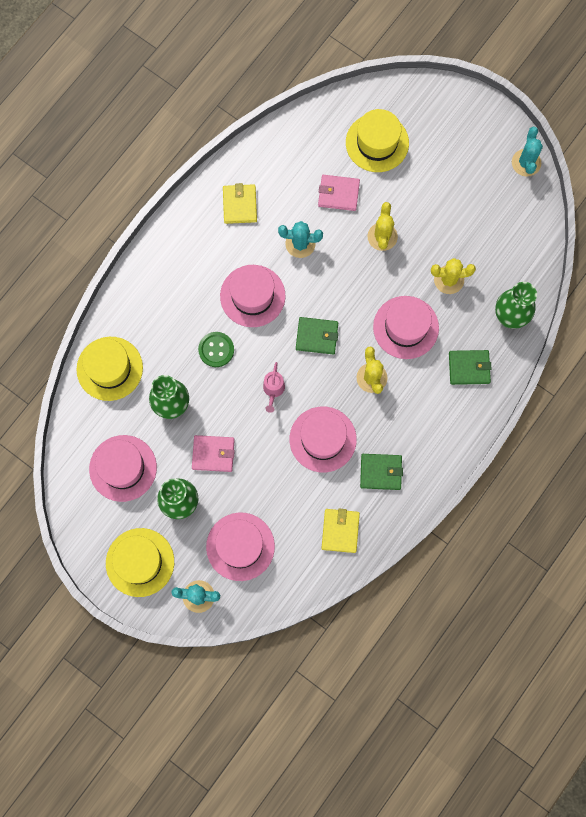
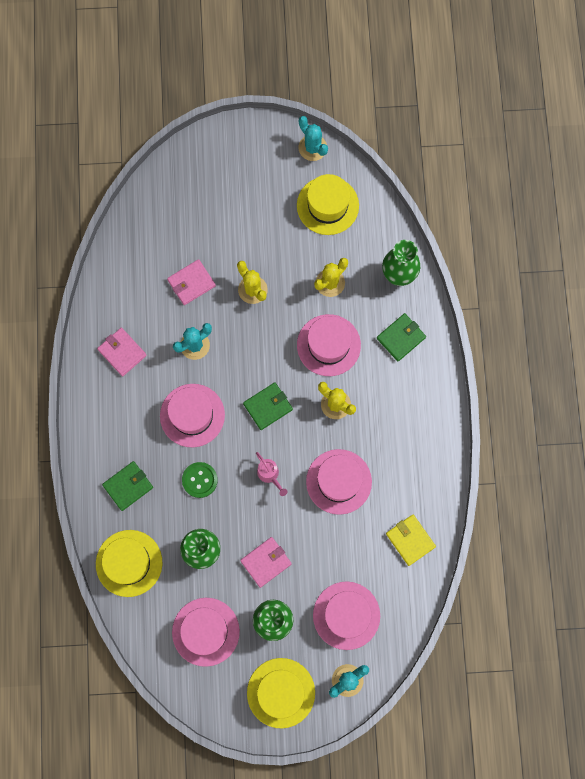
camera: 40 degrees left, 0 degrees up
(239, 205) = (122, 352): yellow wallet -> pink wallet
(377, 143) = (187, 220): yellow hat -> yellow hat (327, 205)
(381, 472) = (402, 470): green wallet -> green wallet (128, 486)

